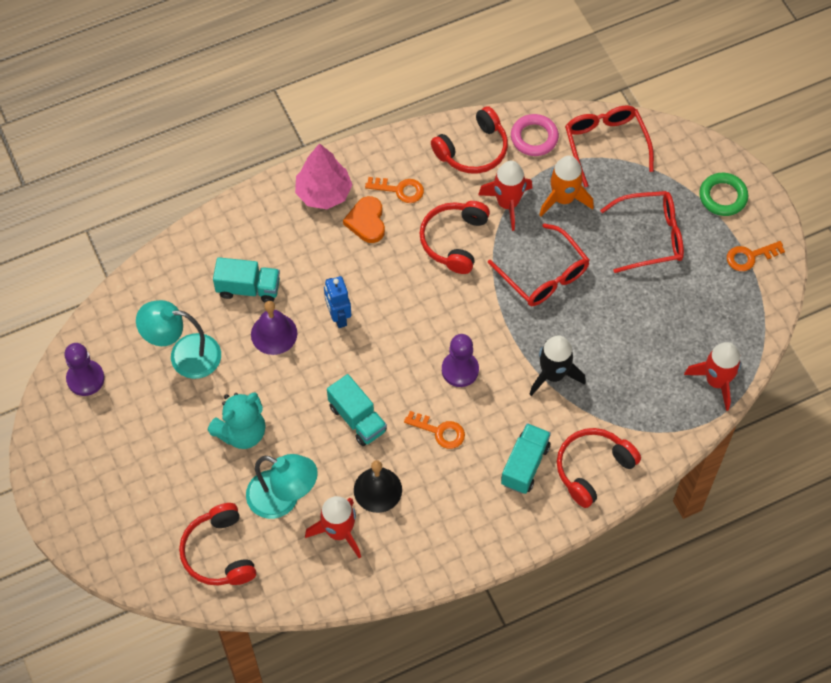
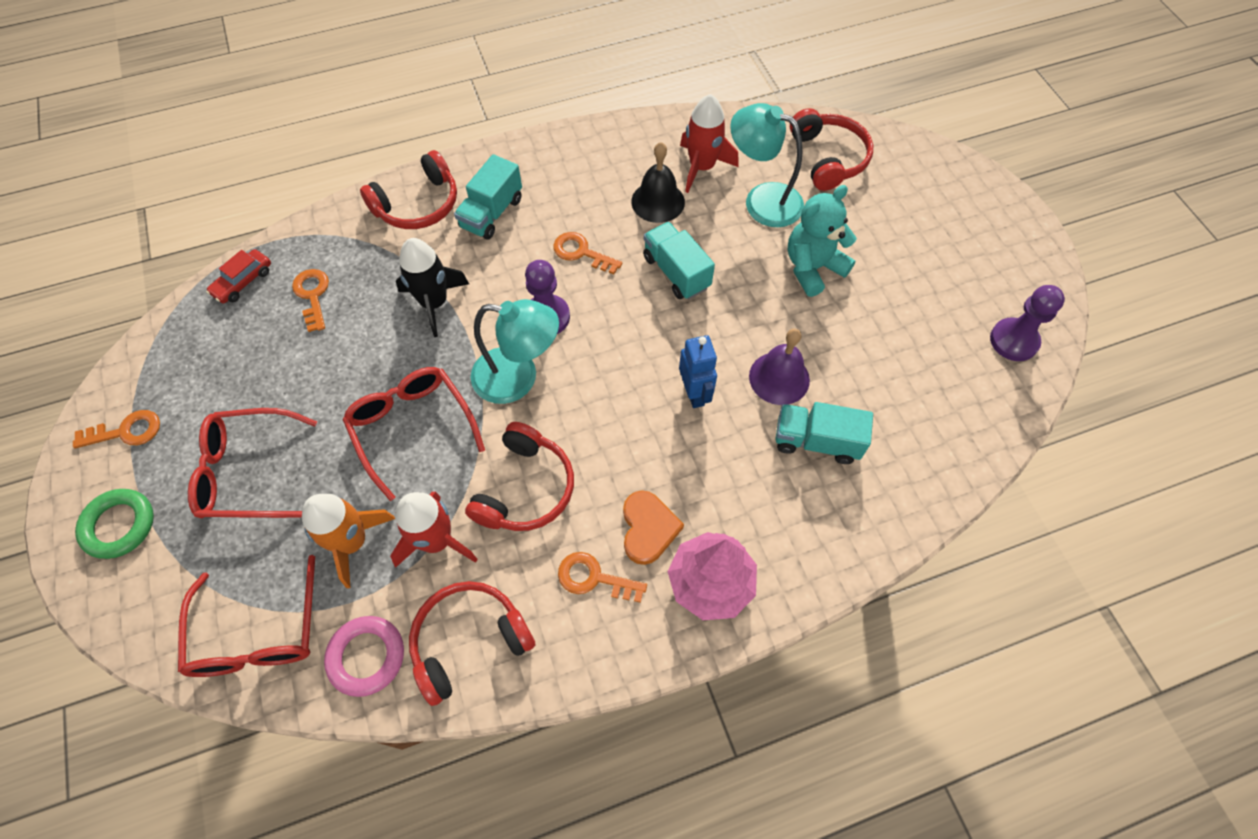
camera: 175 degrees left, 0 degrees up
(184, 355) = (893, 360): turquoise lamp -> turquoise lamp (518, 378)
(654, 374) = (312, 295): none -> orange key
(716, 381) = (243, 282): red rocket -> red car

